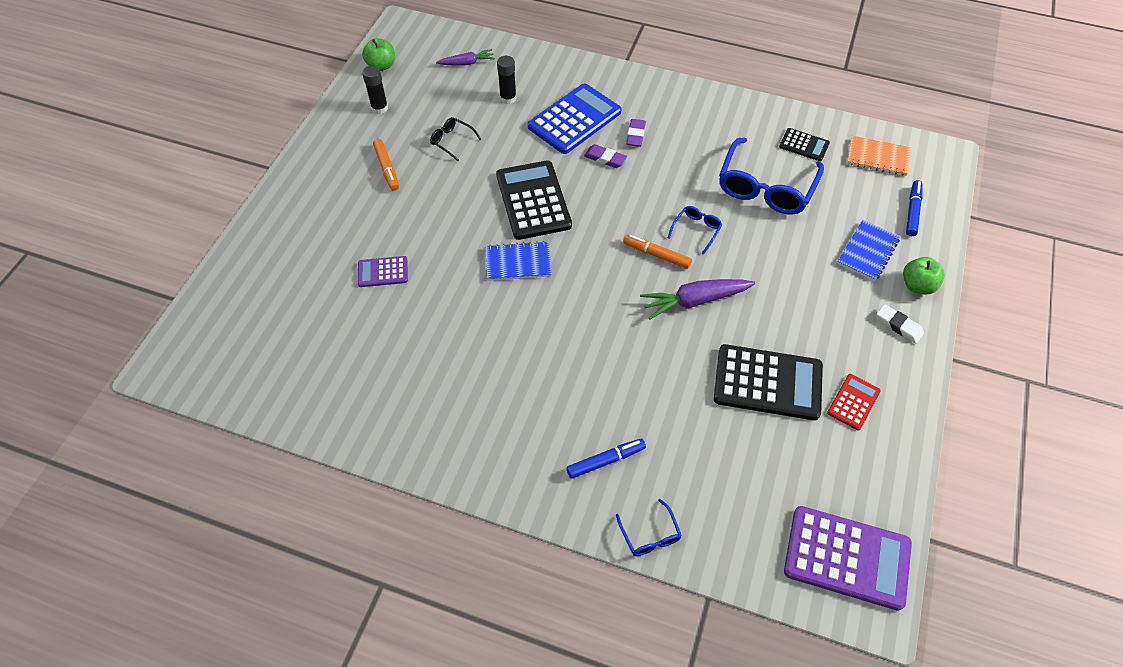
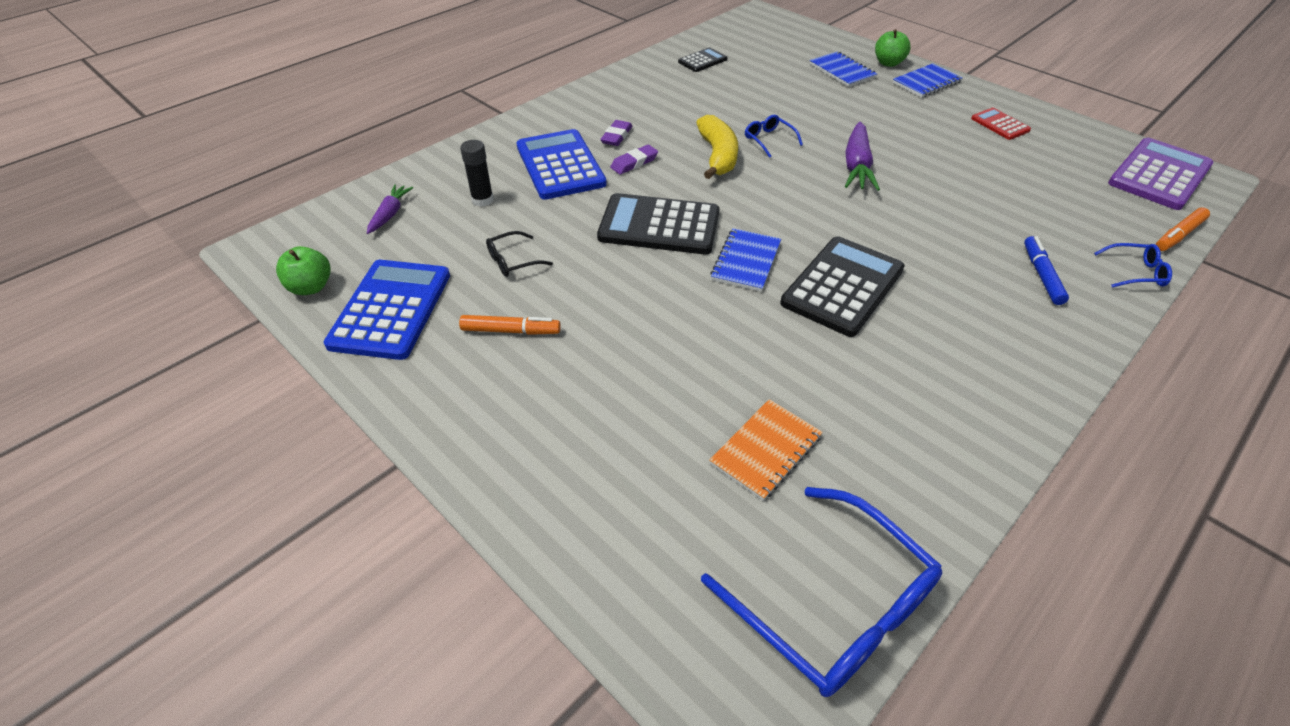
camera: 65 degrees left, 10 degrees down
(379, 108) = (391, 309): black glue stick -> blue calculator
(383, 272) = (695, 381): purple calculator -> none
(635, 135) = (616, 136): purple eraser -> purple eraser turned 75 degrees clockwise
(648, 205) = (717, 156): none -> yellow banana
(656, 255) = (787, 170): orange marker -> orange marker (1178, 235)
(766, 187) = (739, 91): blue glasses -> blue glasses (833, 605)
(767, 383) = (968, 157): black calculator -> black calculator (843, 286)
(877, 157) = (741, 36): orange notebook -> orange notebook (766, 450)
(898, 326) = (926, 82): white eraser -> blue notebook
(912, 211) = (810, 42): blue marker -> none

